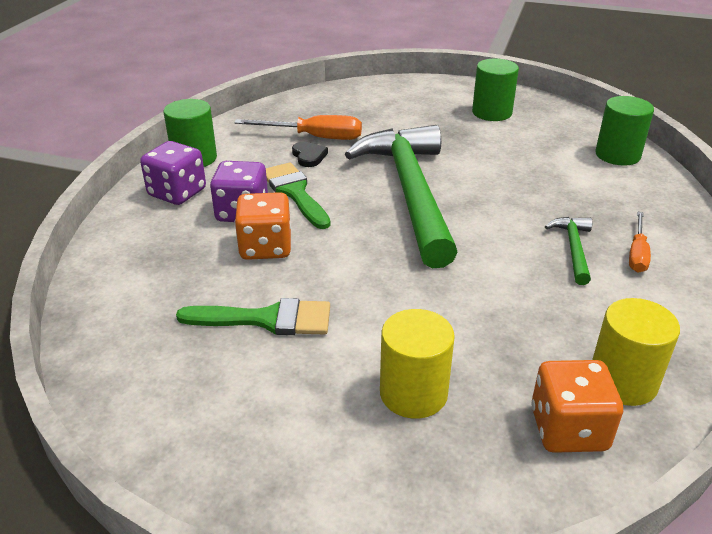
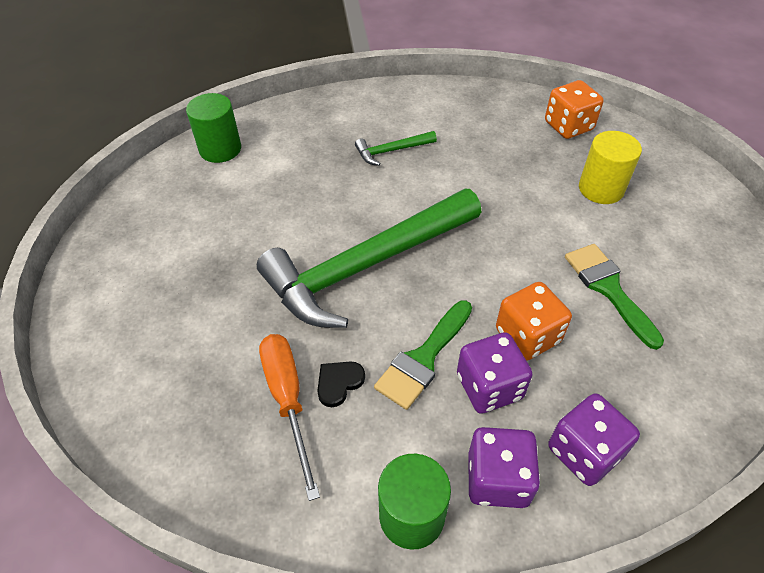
camera: 115 degrees left, 15 degrees up
(150, 234) = (584, 451): none -> purple dice
(492, 112) = (152, 252): green cylinder -> none
(622, 381) = (513, 113): yellow cylinder -> none
(637, 254) = (376, 122): orange screwdriver -> none

